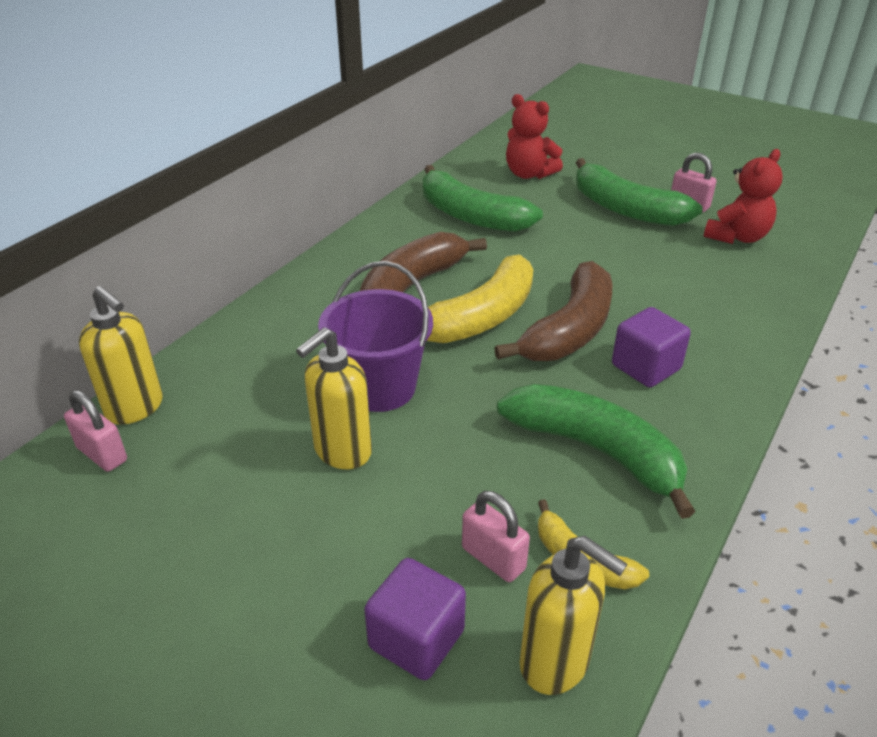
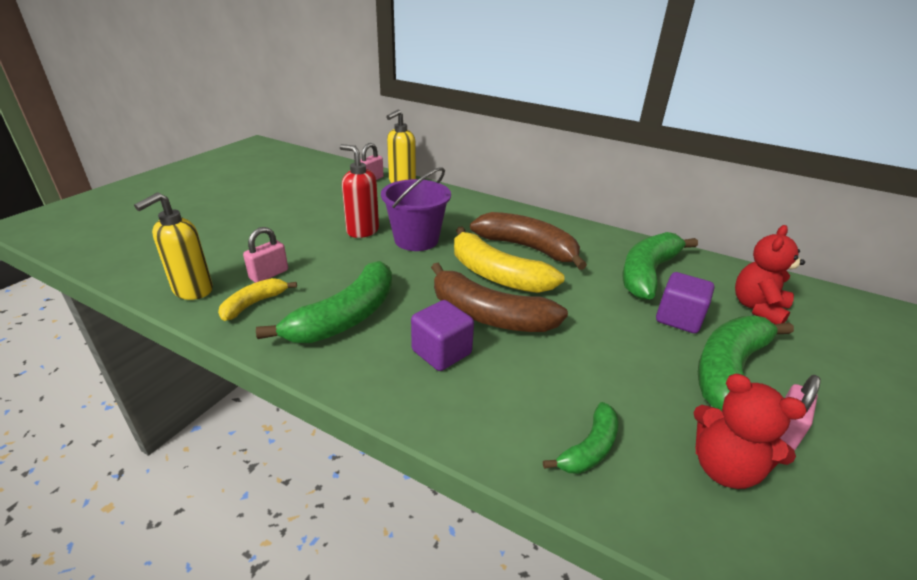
camera: 85 degrees right, 5 degrees down
(342, 452) = (362, 231): yellow soap dispenser -> red soap dispenser
(416, 639) = (230, 253): purple cube -> purple cube (678, 318)
(744, 291) = (589, 448): none -> green banana

